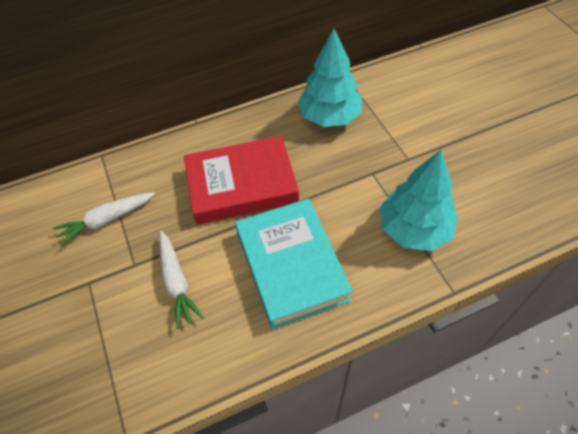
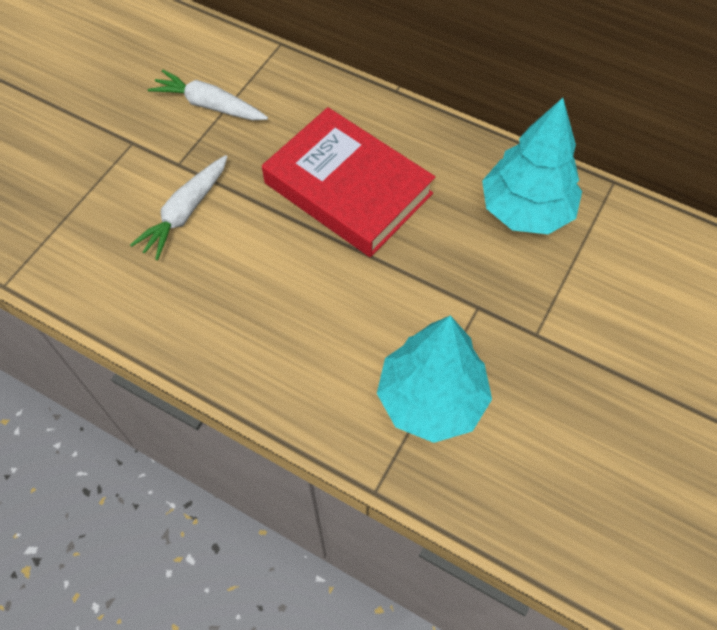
camera: 50 degrees right, 5 degrees up
(291, 265) = (282, 301): turquoise book -> none

